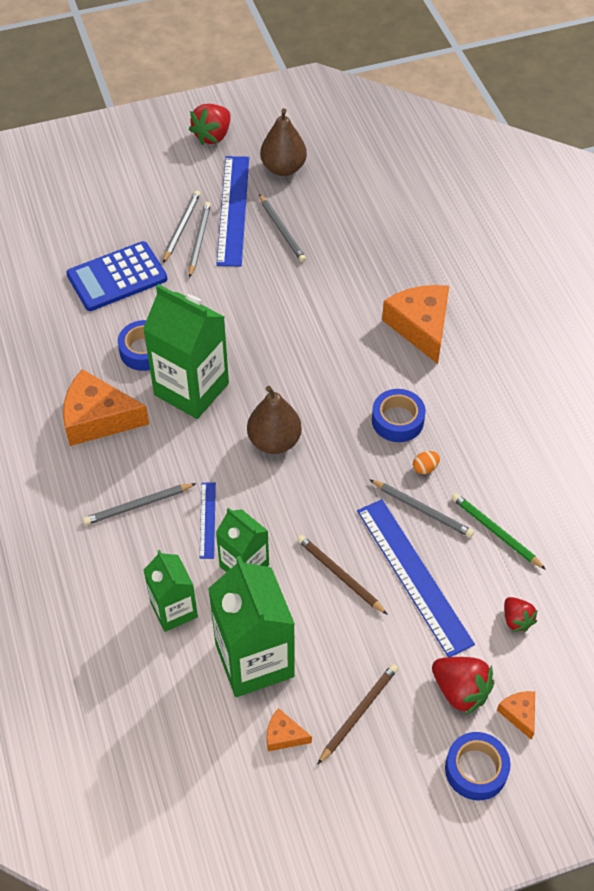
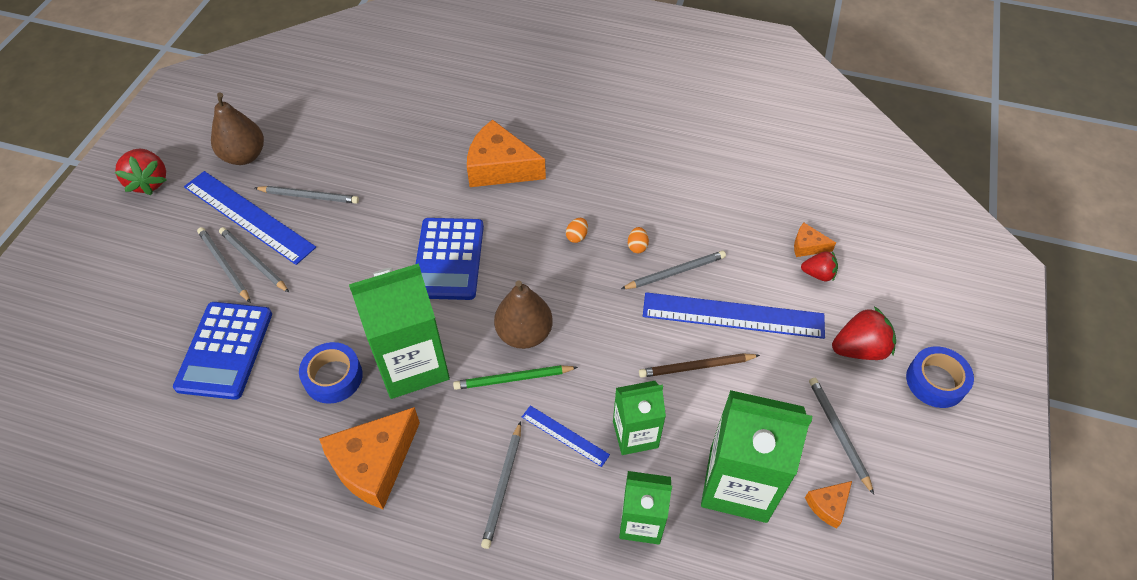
camera: 55 degrees left, 0 degrees up
(301, 351) = (448, 259): none -> blue calculator
(358, 713) = (838, 433): brown pencil -> grey pencil
(397, 420) = (577, 236): blue tape -> orange egg
(495, 532) = (730, 239): green pencil -> green pencil (513, 379)
(519, 714) = (902, 323): orange cheese -> orange cheese (807, 246)

